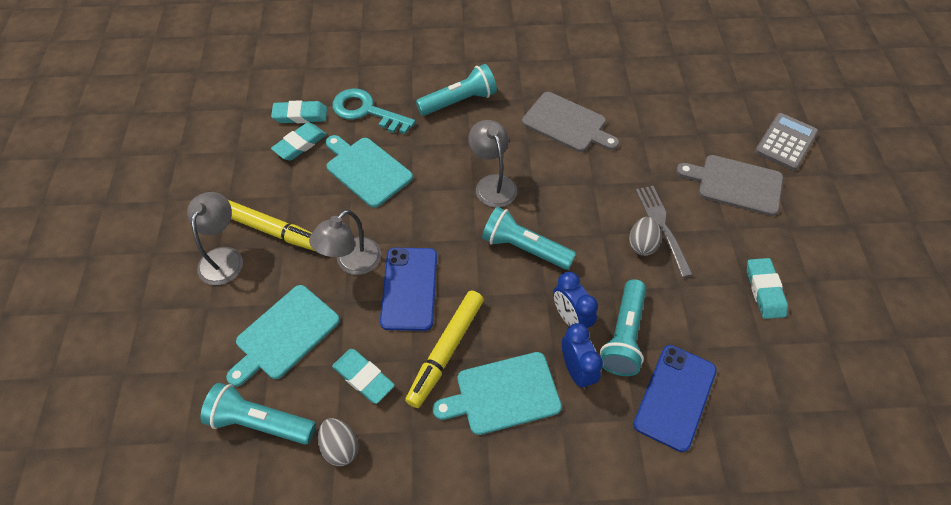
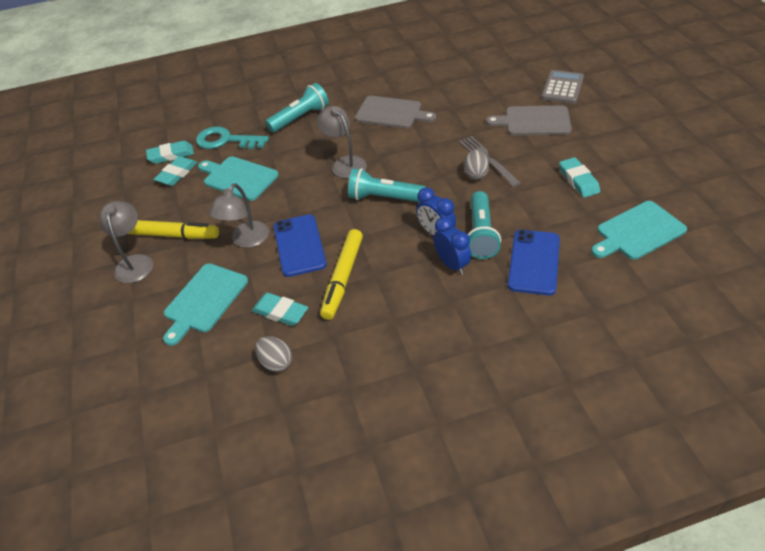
camera: 10 degrees left, 10 degrees down
(260, 422) = (202, 363): turquoise flashlight -> none
(503, 394) = (399, 294): turquoise cutting board -> turquoise cutting board (638, 232)

